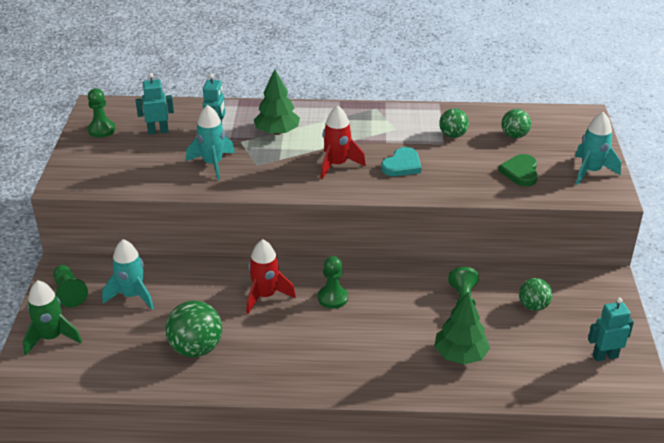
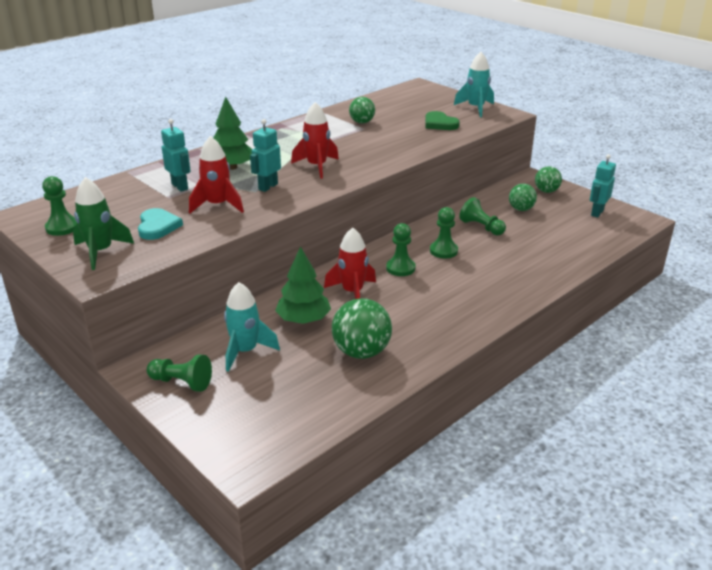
camera: 45 degrees left, 5 degrees down
(52, 338) = (224, 421): green rocket -> green rocket (101, 252)
(158, 131) = (123, 206): turquoise robot -> turquoise robot (268, 187)
(213, 164) = (218, 205): turquoise rocket -> red rocket
(392, 304) = (443, 251): none -> green pawn
(402, 165) = (361, 149): turquoise heart -> turquoise heart (157, 226)
(460, 354) = (529, 254): green tree -> green tree (303, 319)
(514, 136) = (399, 109): green ball -> green ball (546, 191)

